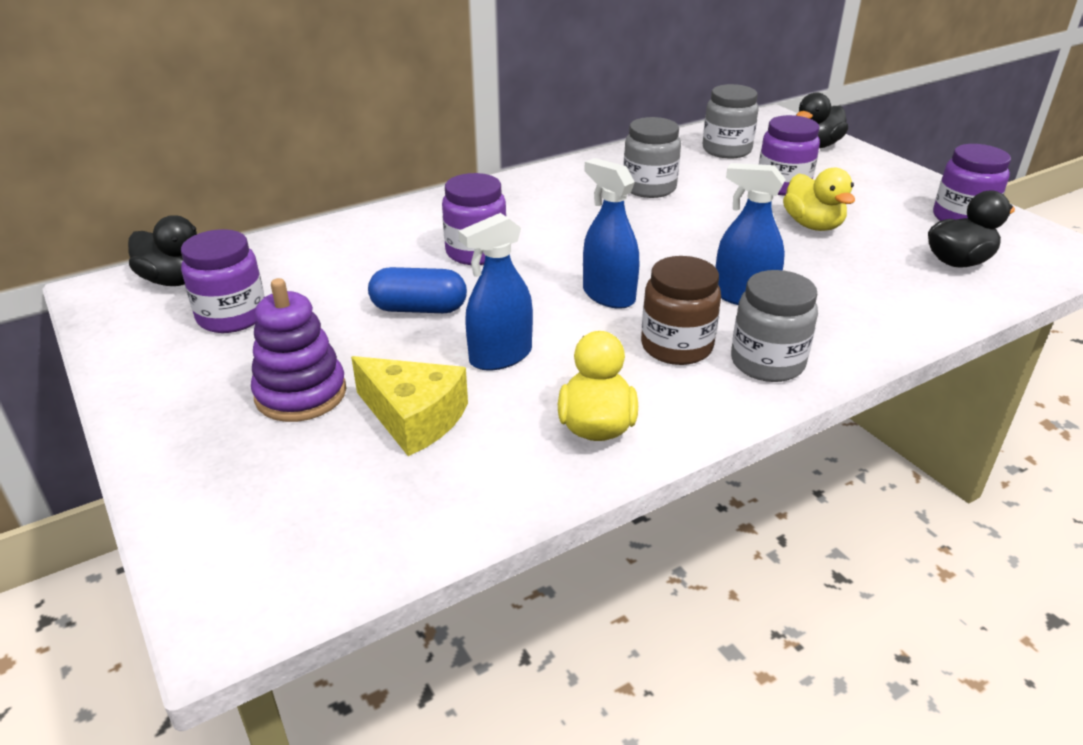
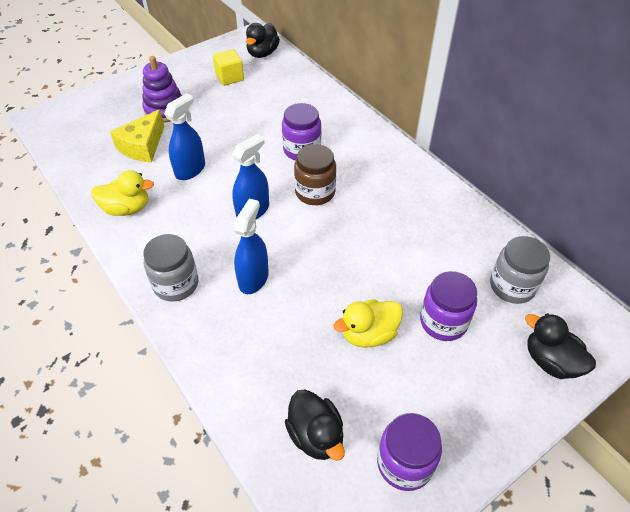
camera: 85 degrees right, 15 degrees up
(232, 316) = (229, 77): purple jar -> yellow cube
(419, 309) = (237, 135): blue capsule -> none
(500, 356) = (190, 170): blue spray bottle -> blue spray bottle turned 75 degrees clockwise
(649, 188) = (415, 231): grey jar -> none
(676, 346) = (195, 241): brown jar -> brown jar (315, 192)

